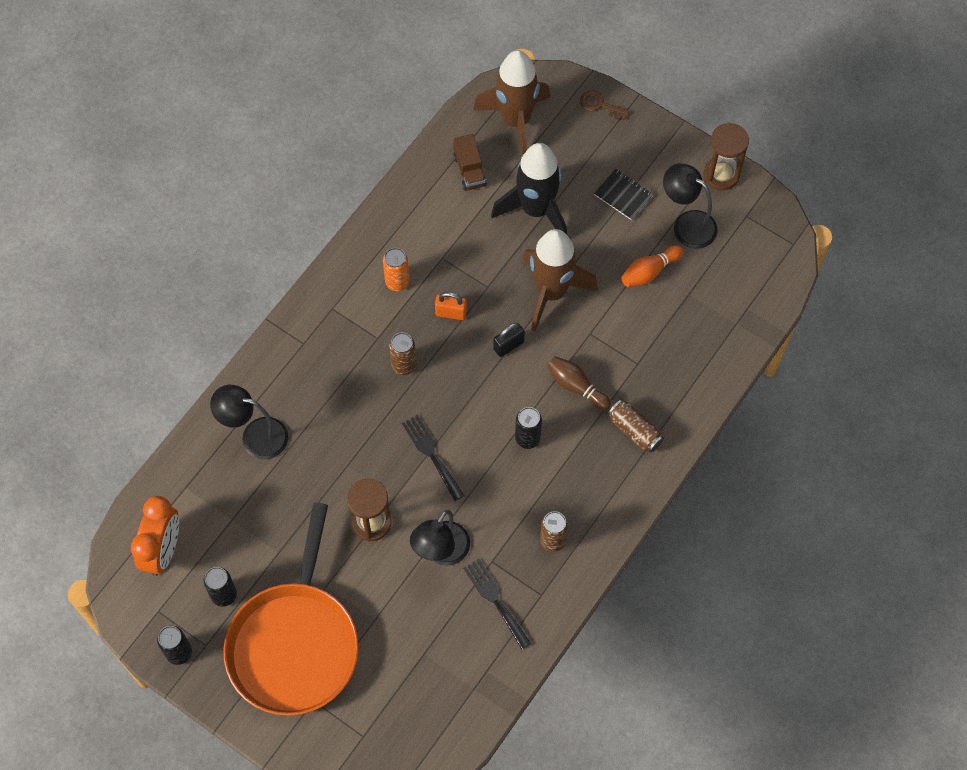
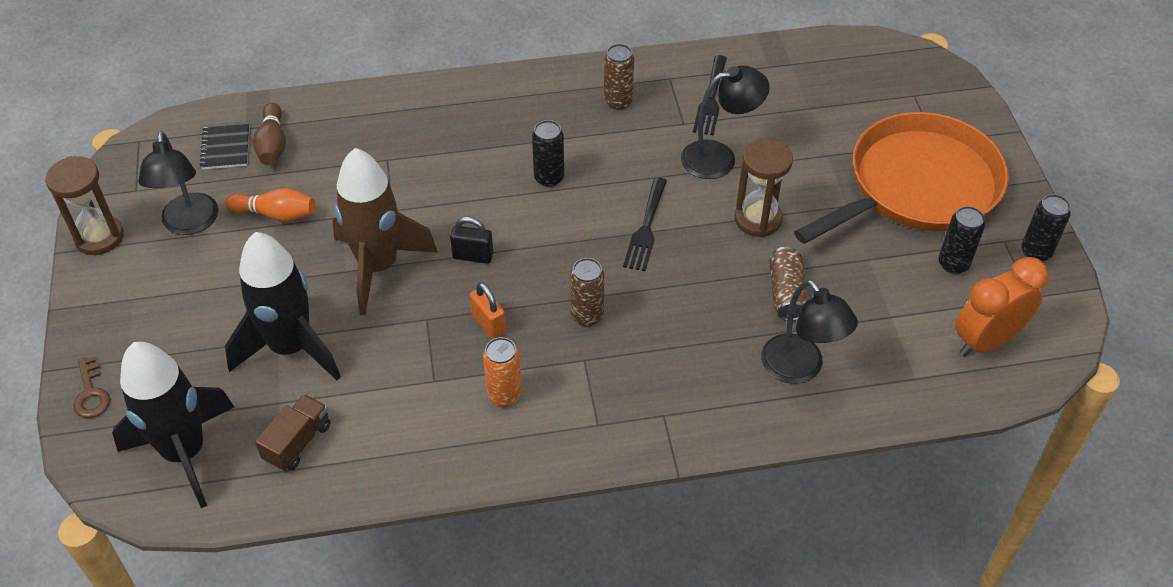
camera: 135 degrees left, 15 degrees down
(515, 121) = (185, 452): brown rocket -> black rocket
(576, 386) = (459, 182): brown bowling pin -> brown bowling pin (272, 144)
(623, 195) = (201, 292): black notebook -> black notebook (226, 147)
(635, 430) = (456, 119): brown can -> brown can (786, 293)

